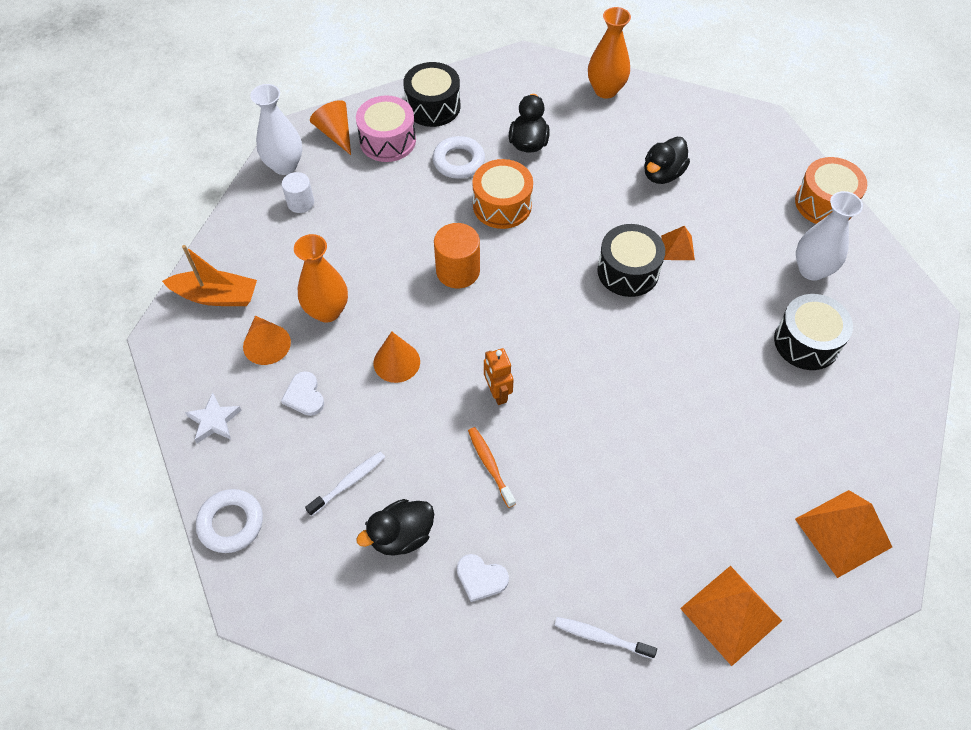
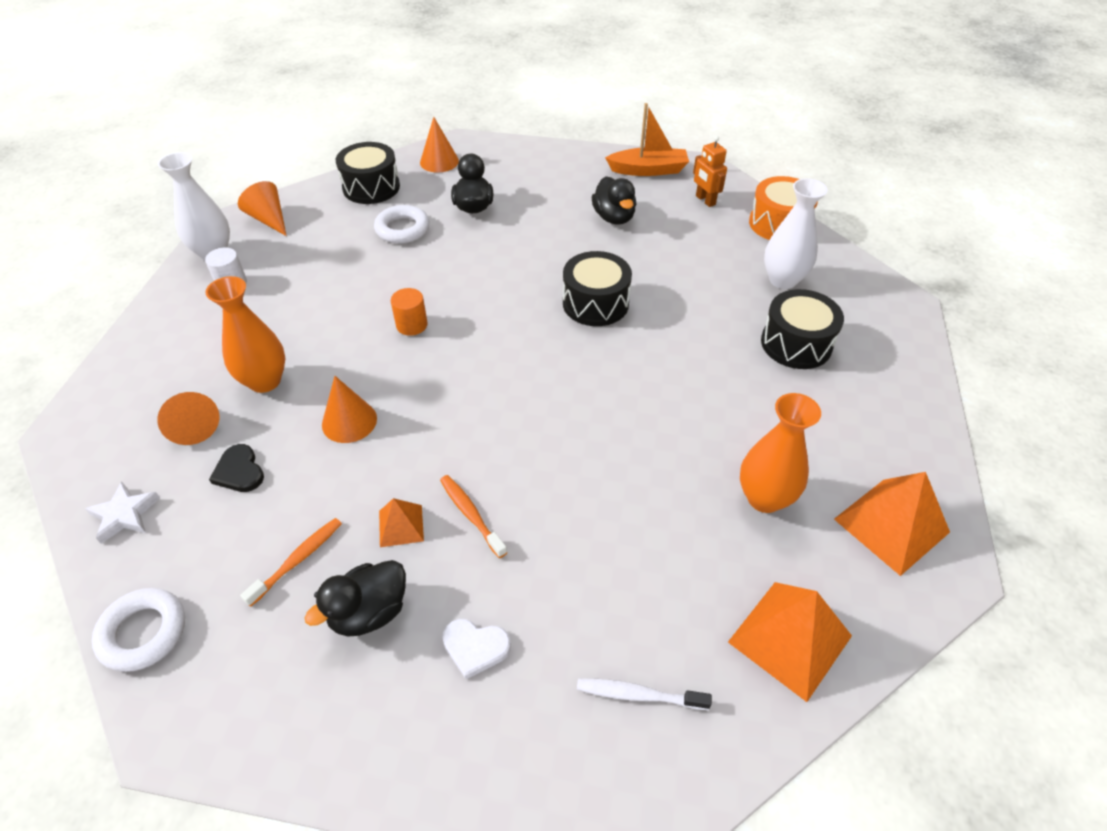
camera: 10 degrees left, 10 degrees down
(216, 296) = (132, 382): orange boat -> orange boat (648, 170)
(304, 395) = (239, 471): white heart -> black heart
(349, 482) = (298, 560): white toothbrush -> orange toothbrush
(387, 140) = (325, 220): pink drum -> none
(458, 271) = (411, 325): orange cylinder -> orange cylinder, size x0.65
(497, 393) = (470, 437): orange robot -> orange robot (705, 200)
(501, 82) = (439, 161): none -> orange cone
(502, 205) = (453, 261): orange drum -> none
(605, 90) = (544, 158): orange vase -> orange vase (764, 498)
(662, 174) = (614, 217): black duck -> black duck turned 45 degrees counterclockwise
(677, 247) = (642, 277): orange pyramid -> orange pyramid (401, 525)

